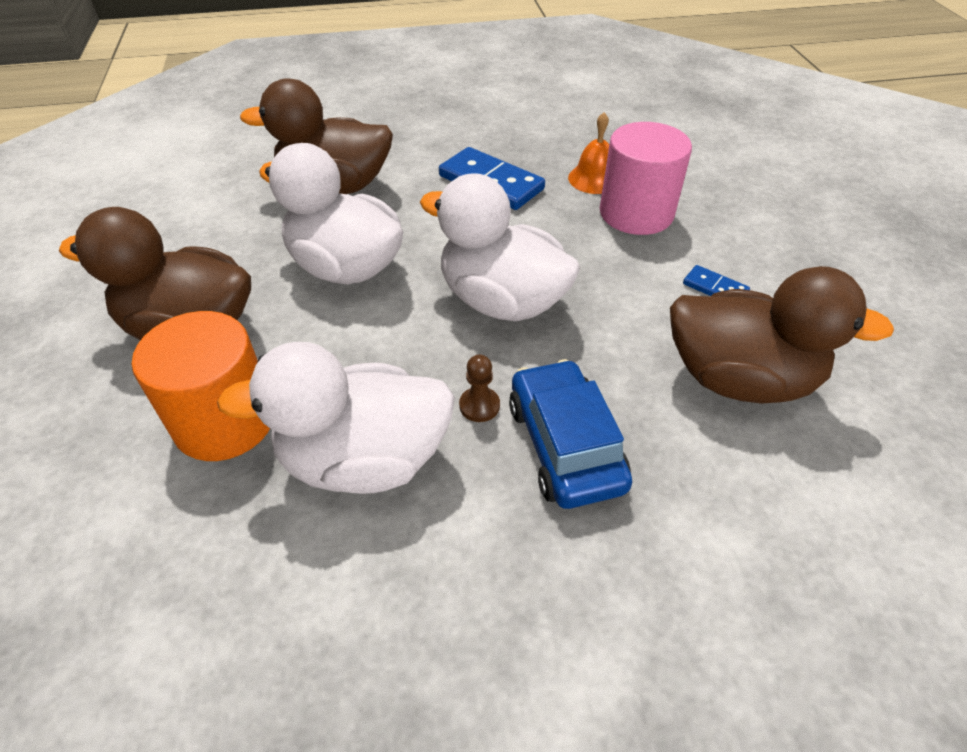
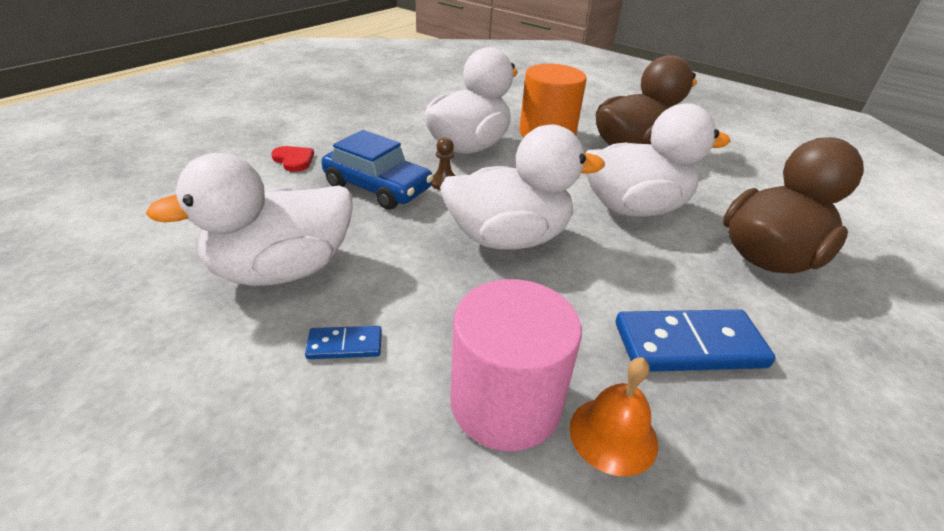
camera: 135 degrees right, 10 degrees down
(643, 590) = (294, 160): none -> red heart
(739, 379) = (282, 270): brown duck -> white duck

